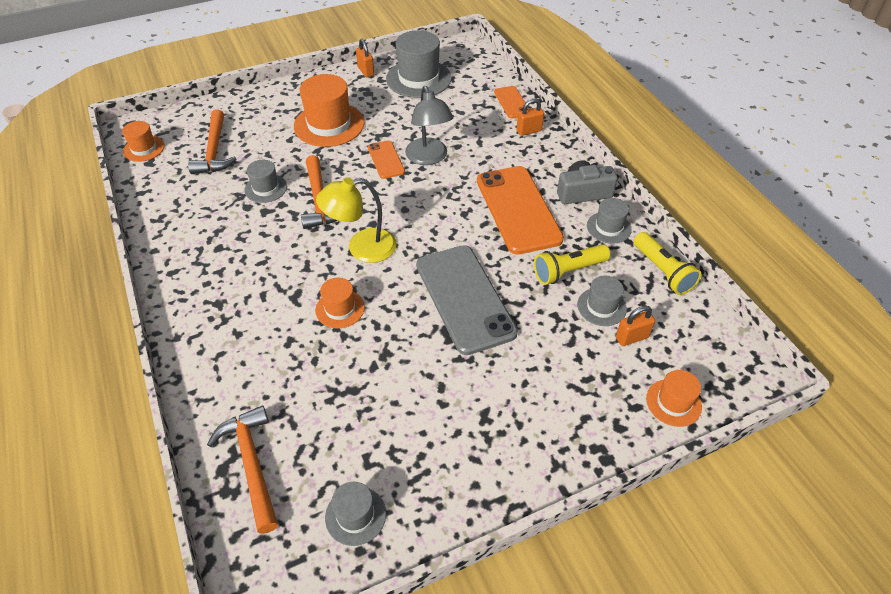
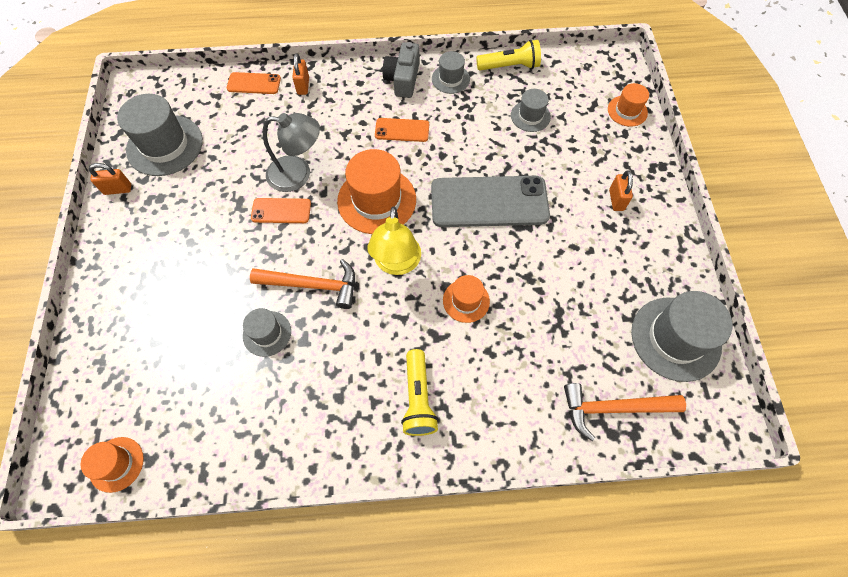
camera: 70 degrees left, 15 degrees up
(214, 150) = (169, 378): orange hammer -> none
(329, 124) = (193, 248): orange hat -> orange hat (376, 200)
(355, 515) = (675, 338): grey hat -> grey hat, size x1.83
(518, 209) = (402, 130): orange phone -> orange phone, size x0.49
(568, 271) = (486, 123): yellow flashlight -> yellow flashlight (418, 399)
(631, 337) = (565, 110): orange padlock -> orange padlock (616, 200)

